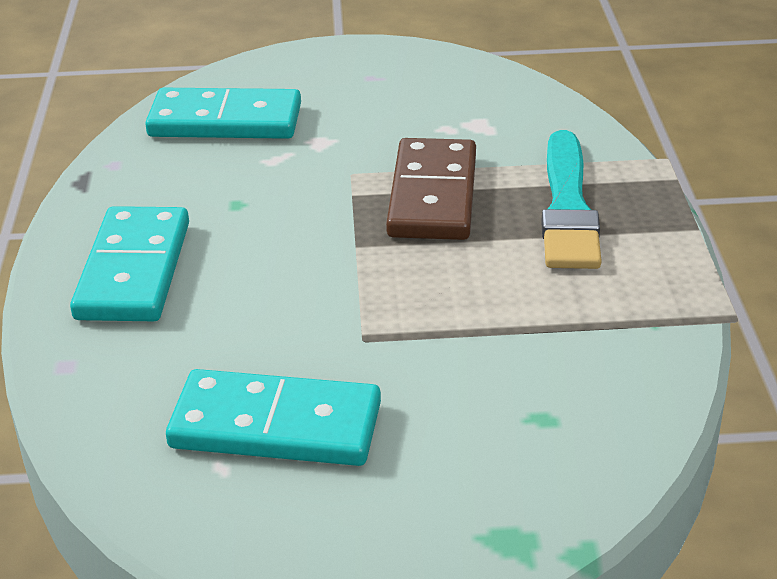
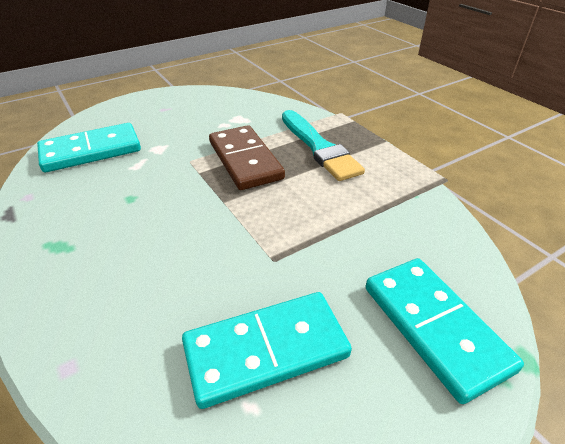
camera: 30 degrees left, 5 degrees up
(134, 270) = (84, 266): turquoise domino -> turquoise domino (434, 327)

